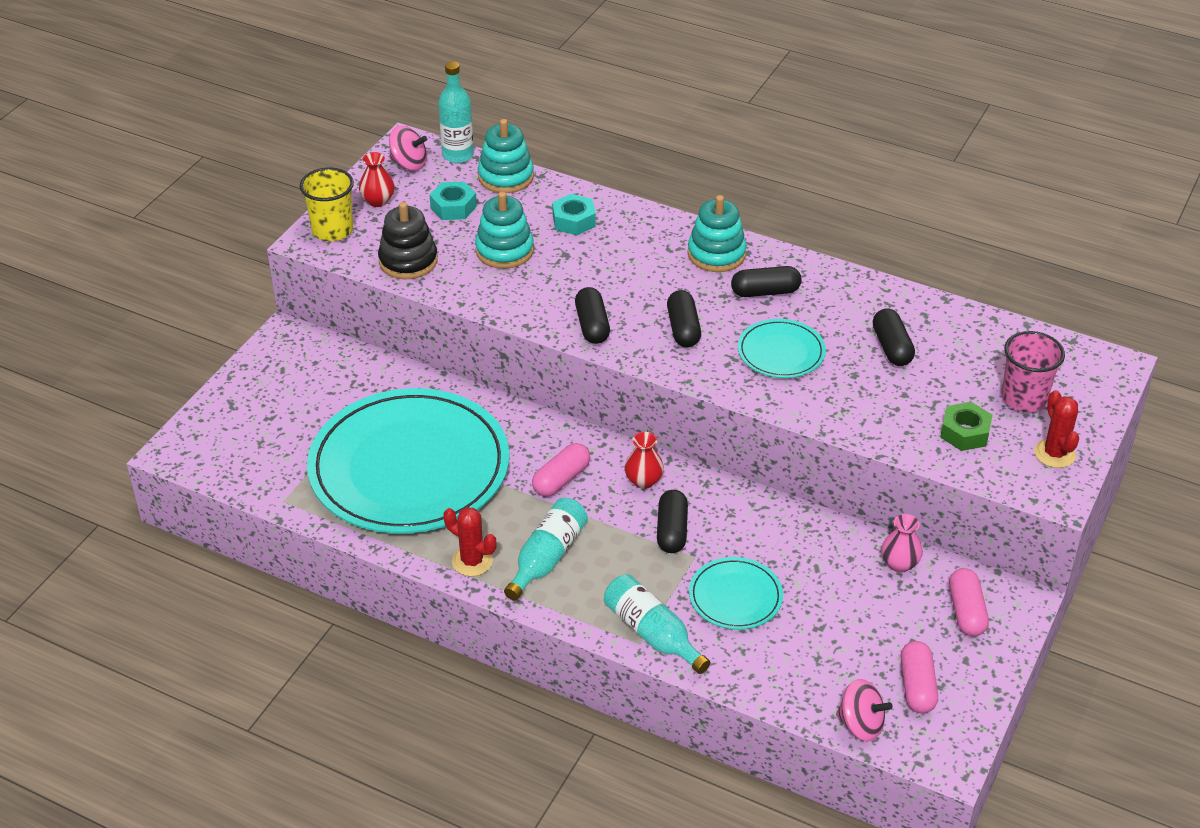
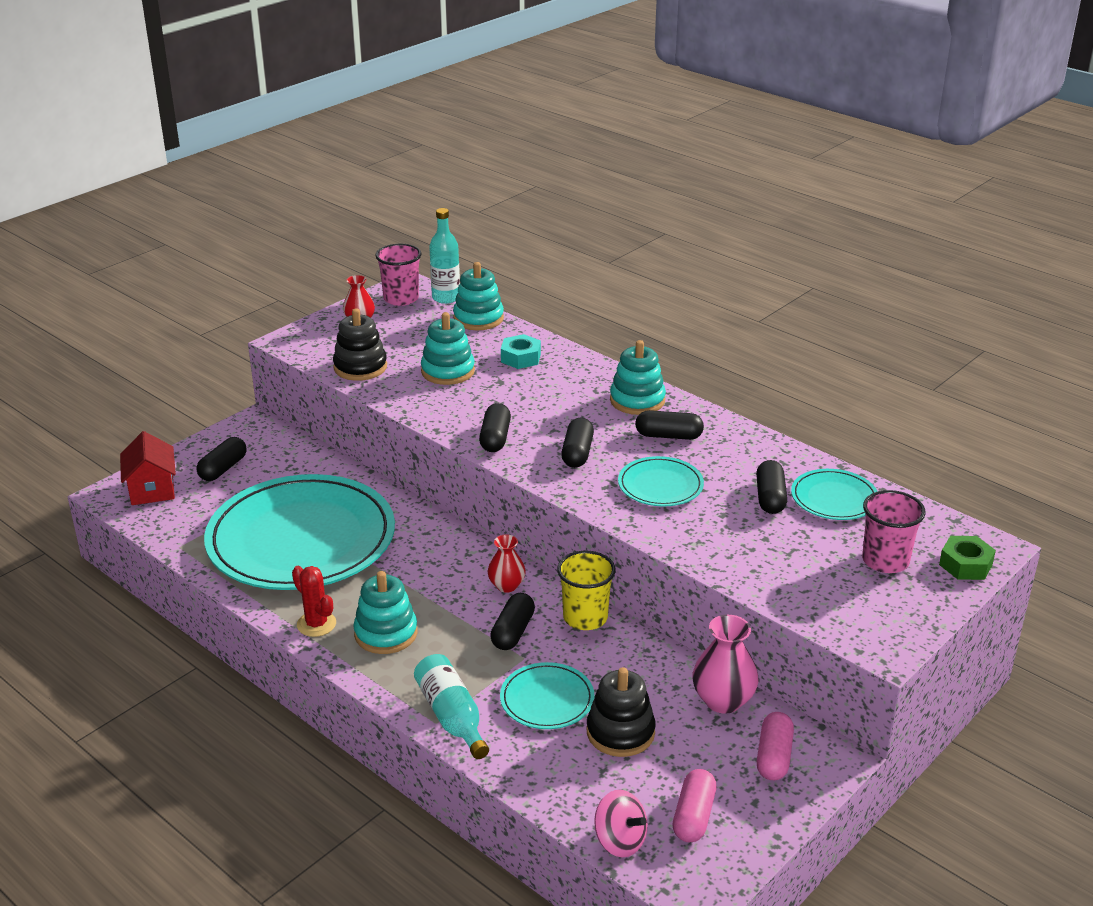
camera: 15 degrees right, 10 degrees down
(217, 438) = (152, 489): none -> red house
(282, 398) = (223, 469): none -> black capsule
(332, 230) = (309, 336): yellow cup -> yellow cup (585, 617)
(409, 164) = (401, 298): pink spinning top -> pink cup
(453, 207) = (421, 334): turquoise nut -> none
(547, 557) = (386, 633): turquoise bottle -> turquoise stacking toy
(561, 479) = (431, 571): pink capsule -> none
(818, 616) = (620, 732): none -> black stacking toy
(899, 564) = (723, 700): pink vase -> pink vase, size x1.56
(952, 337) = (834, 498): none -> turquoise plate
(965, 432) = (812, 580): green nut -> green nut (965, 565)
(1054, 453) = (897, 613): red cactus -> none

